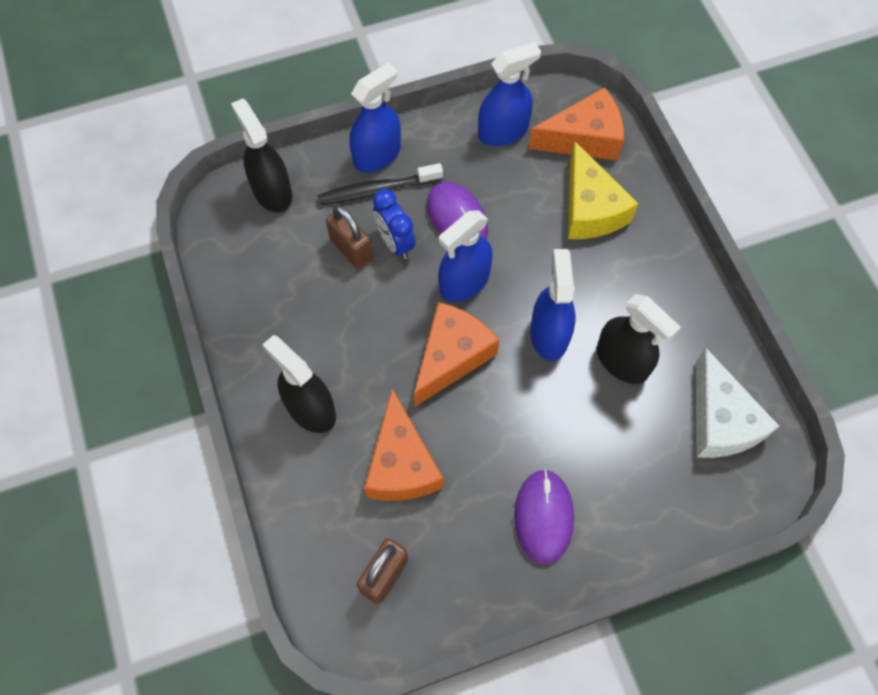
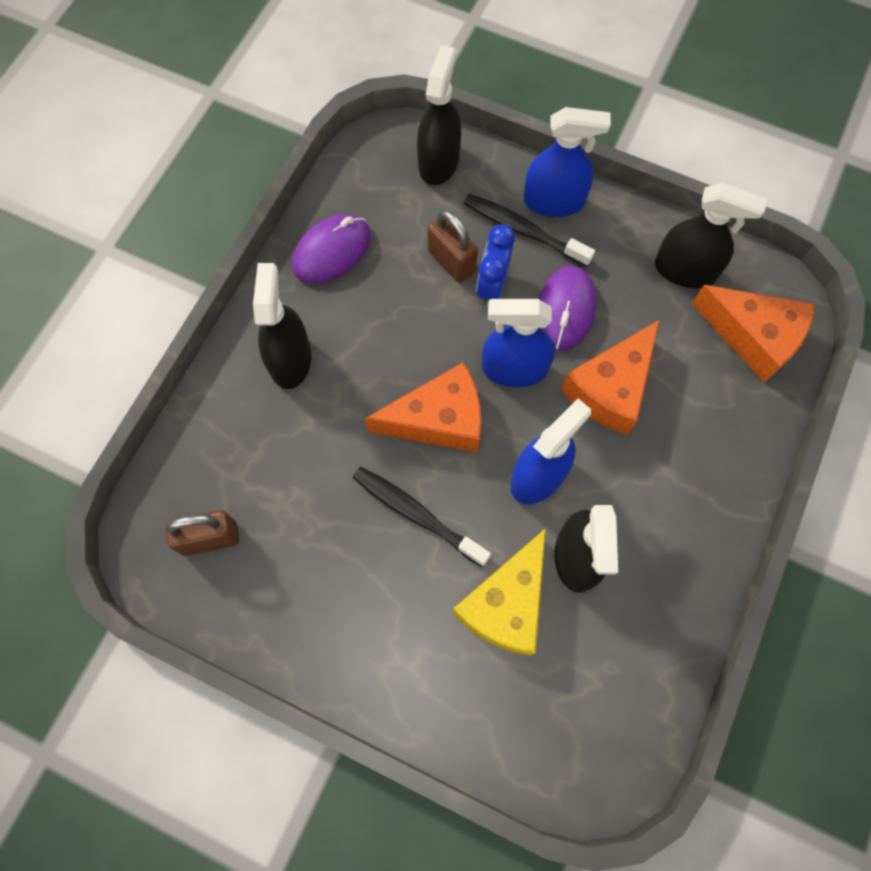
camera: 45 degrees right, 5 degrees up
(351, 249) = (451, 261): brown padlock -> brown padlock turned 45 degrees counterclockwise
(401, 464) = (311, 467): orange cheese -> orange cheese (611, 388)
(501, 428) = (416, 514): none -> black toothbrush
(503, 131) = (685, 270): blue spray bottle -> black spray bottle
(543, 517) = (373, 617): purple mouse -> purple mouse (332, 251)
(590, 209) = (691, 403): yellow cheese -> yellow cheese (506, 604)
(720, 421) = (608, 690): white cheese -> none

